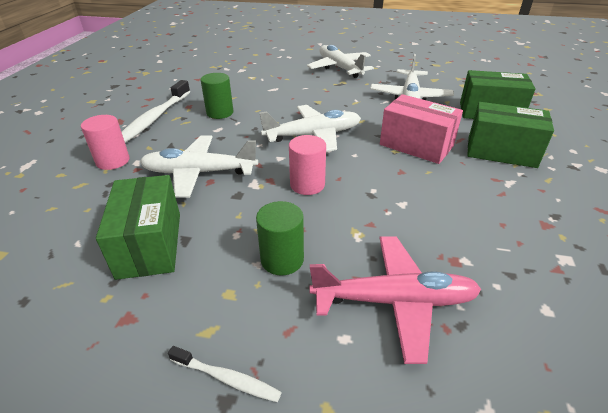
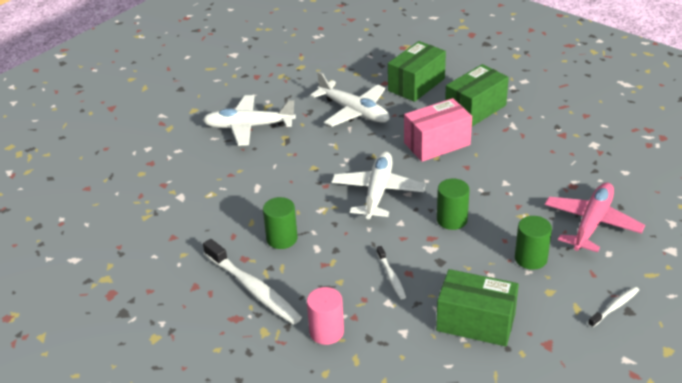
camera: 60 degrees left, 0 degrees up
(199, 173) = (391, 276): white plane -> white toothbrush
(307, 184) = (452, 220): pink cylinder -> green cylinder

